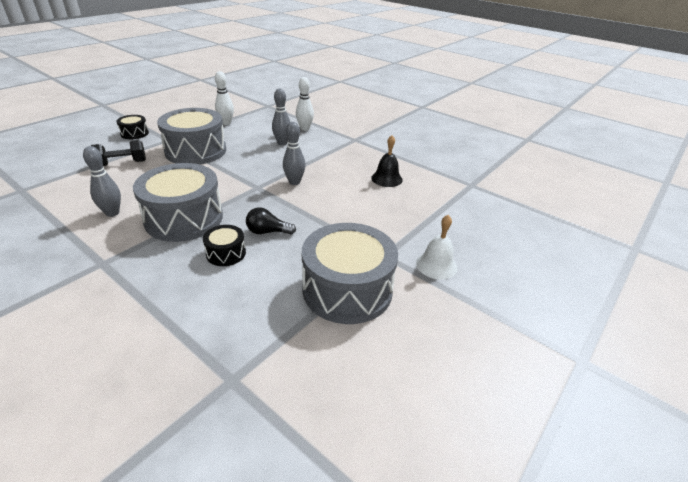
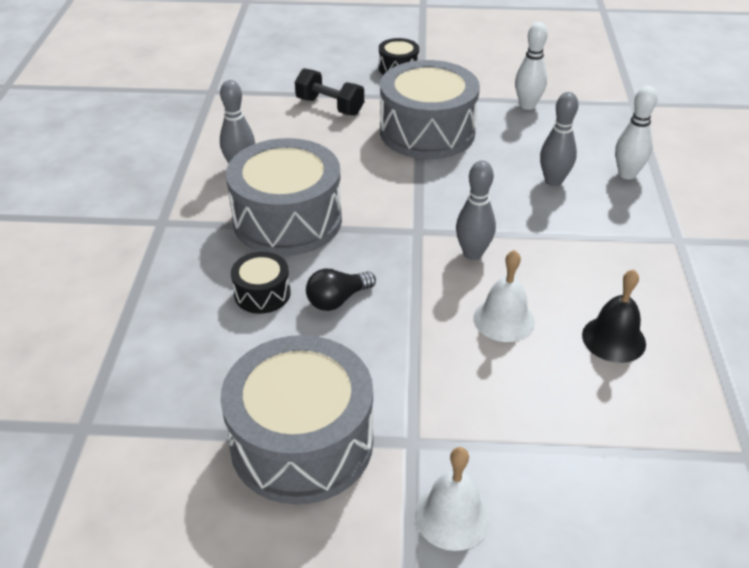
camera: 55 degrees right, 5 degrees up
(267, 232) = (337, 300): black light bulb -> black light bulb turned 90 degrees counterclockwise
(344, 195) = (504, 319): none -> white bell

